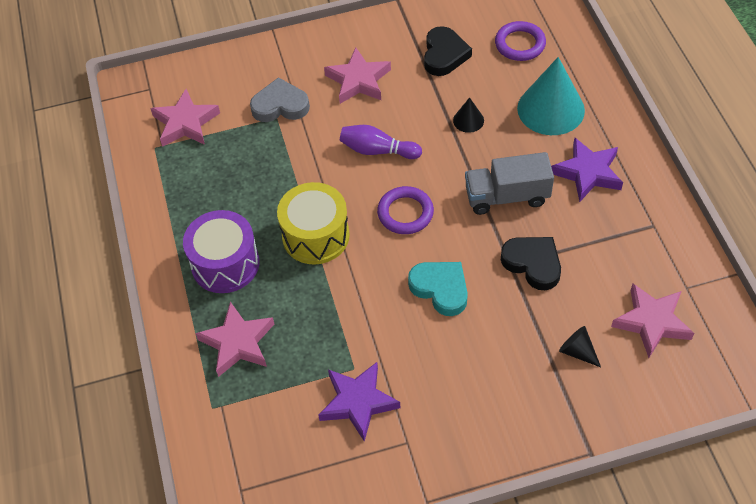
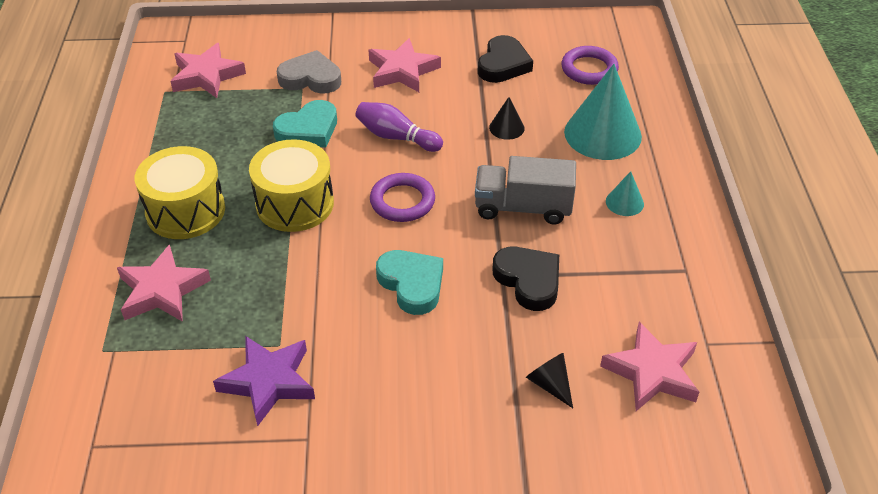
camera: 10 degrees right, 10 degrees down
(225, 264) = (185, 211): purple drum -> yellow drum
(299, 160) = (308, 130): none -> turquoise heart
(588, 173) = (624, 202): purple star -> turquoise cone

